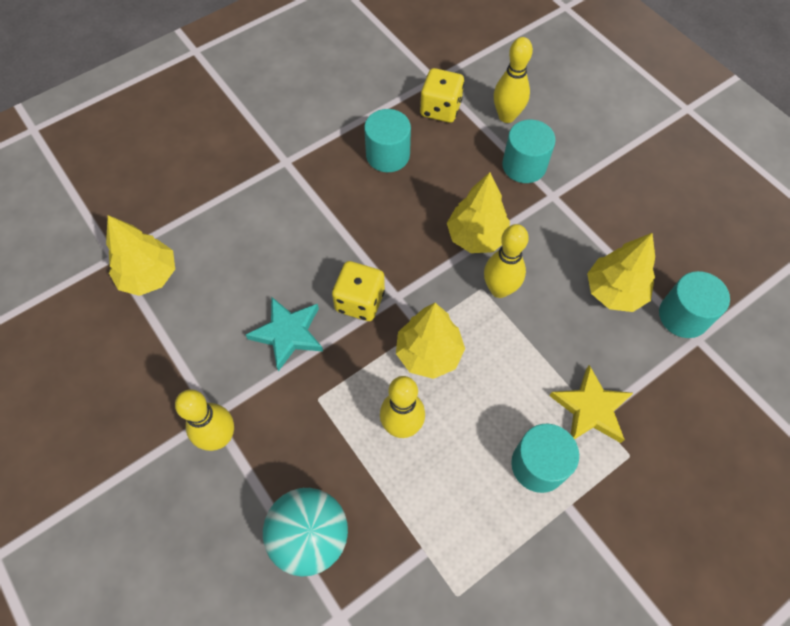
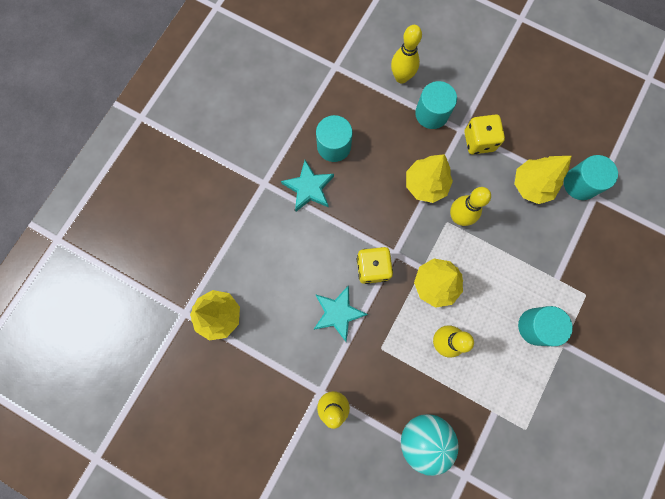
camera: 25 degrees left, 15 degrees up
(333, 186) = (309, 188): none -> turquoise star
(440, 109) = (352, 91): yellow dice -> yellow dice (479, 141)
(590, 408) = (550, 275): yellow star -> none

